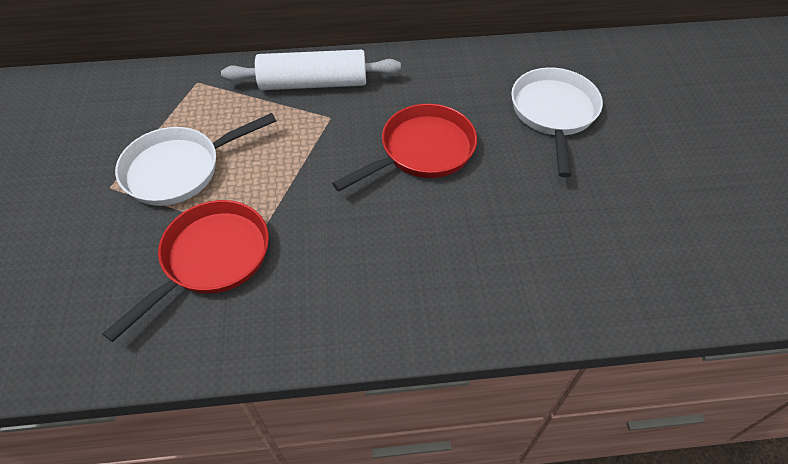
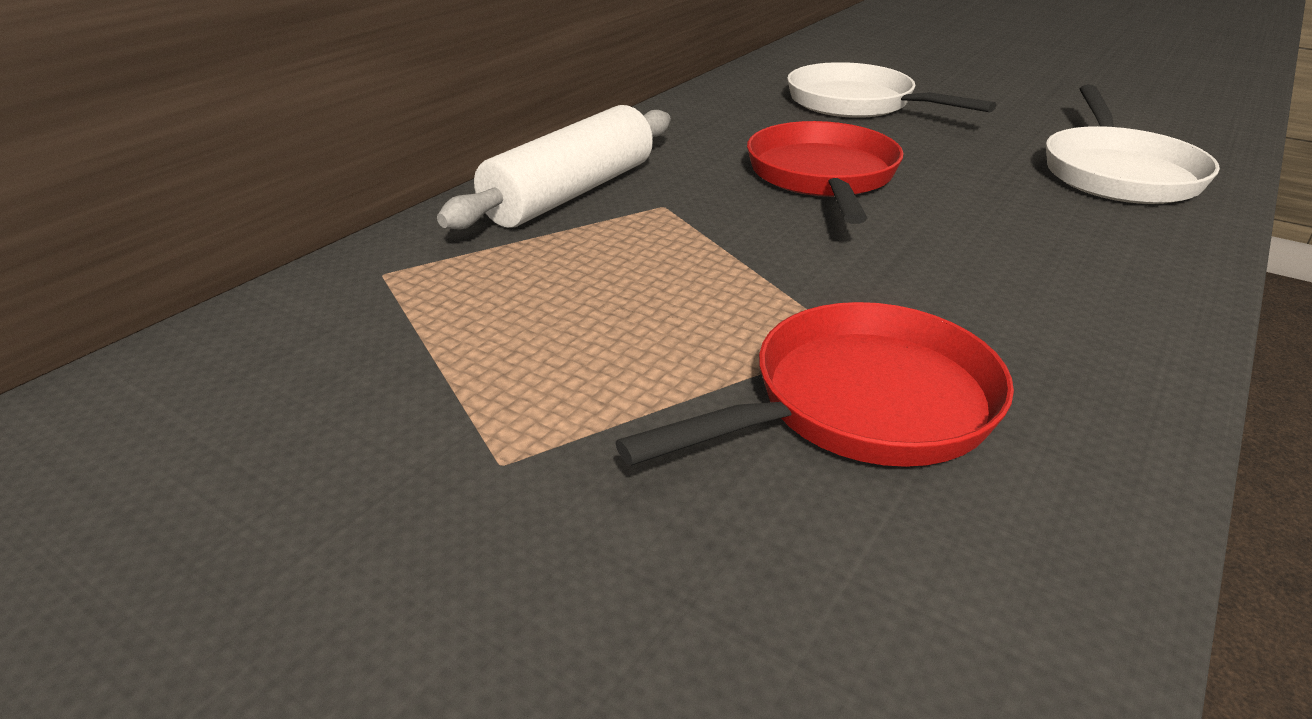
camera: 50 degrees left, 20 degrees down
(179, 169) = (578, 363): white pan -> white pan (1118, 173)
(211, 259) = (860, 404): red pan -> red pan turned 75 degrees clockwise

